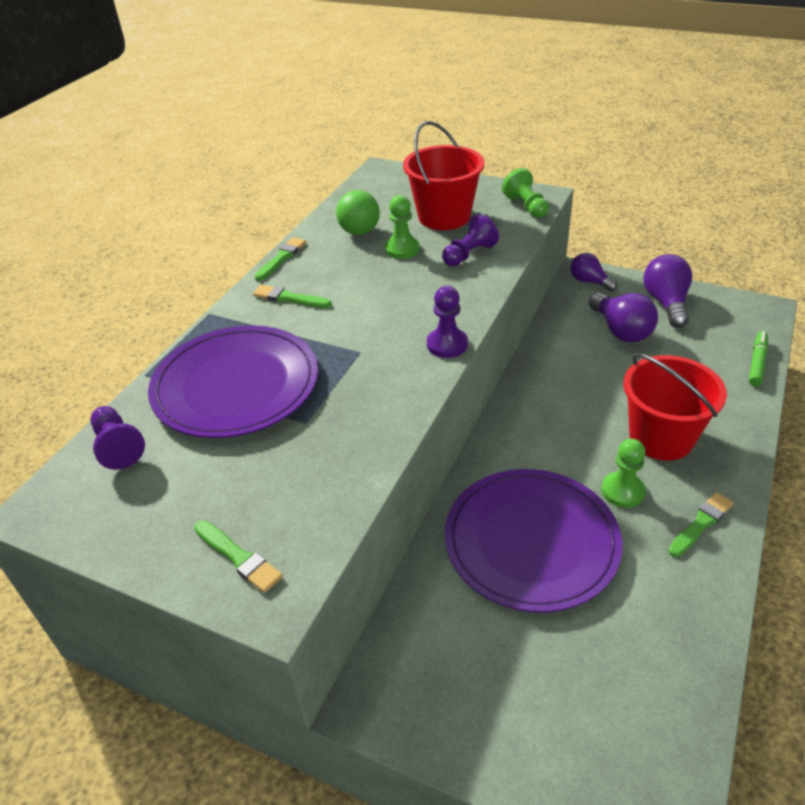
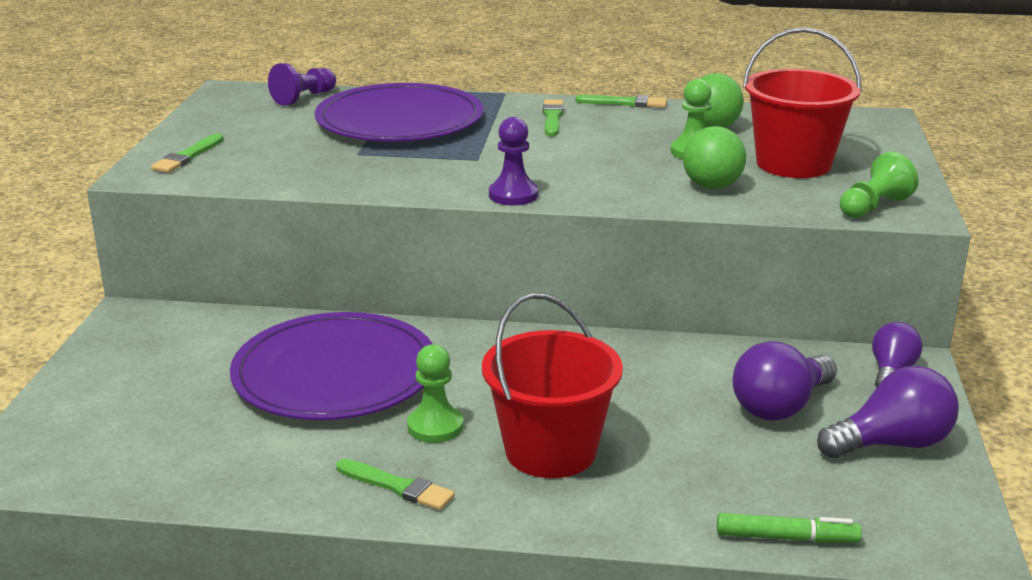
camera: 70 degrees right, 15 degrees down
(469, 254) = (712, 186): purple pawn -> green ball

